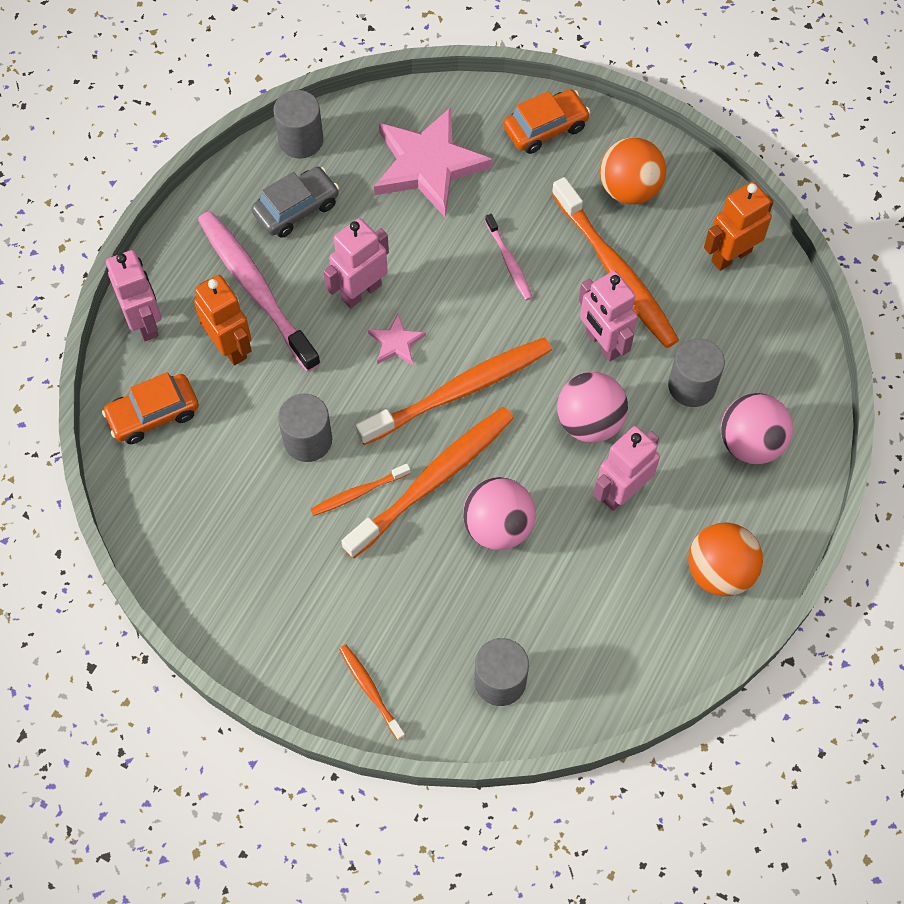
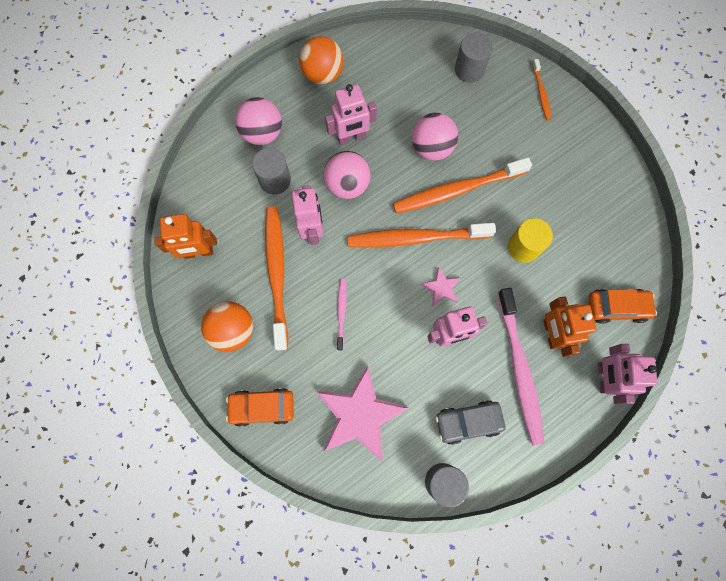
camera: 155 degrees left, 10 degrees up
(308, 440) = (523, 247): grey cylinder -> yellow cylinder
(358, 493) = (505, 201): orange toothbrush -> none

